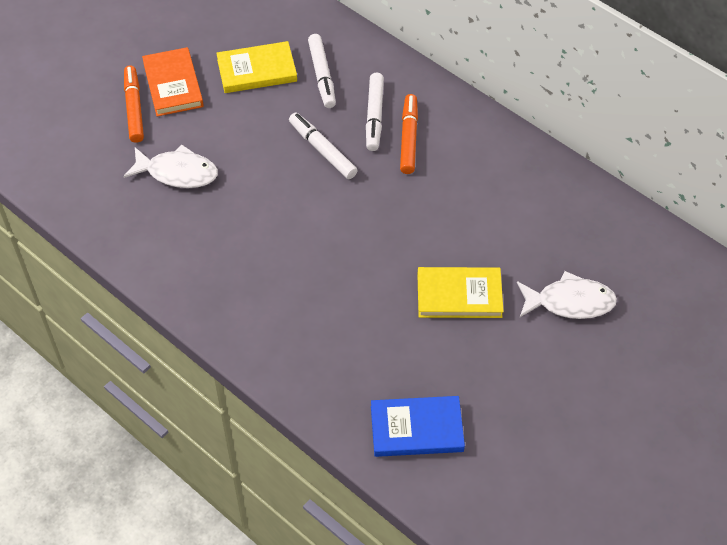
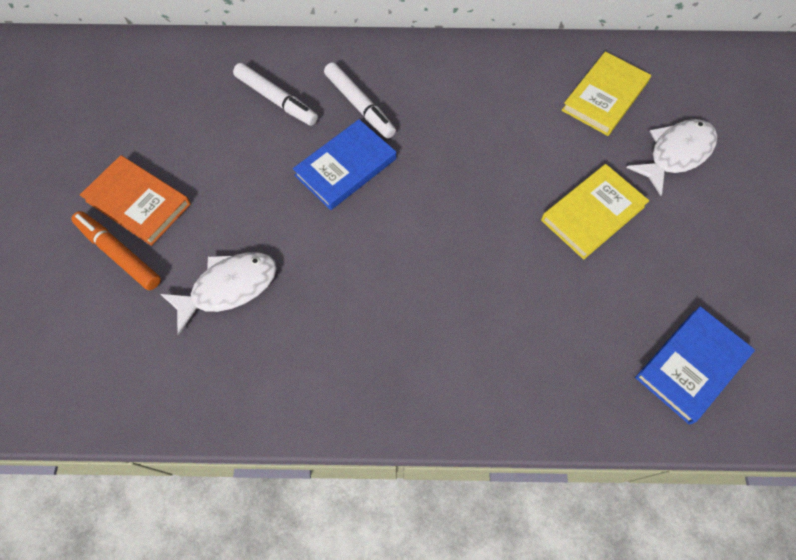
camera: 40 degrees left, 10 degrees up
(257, 70) = (210, 134): yellow book -> yellow book (604, 97)
(322, 150) = (345, 167): white marker -> blue book
(409, 138) = (408, 105): orange marker -> none

